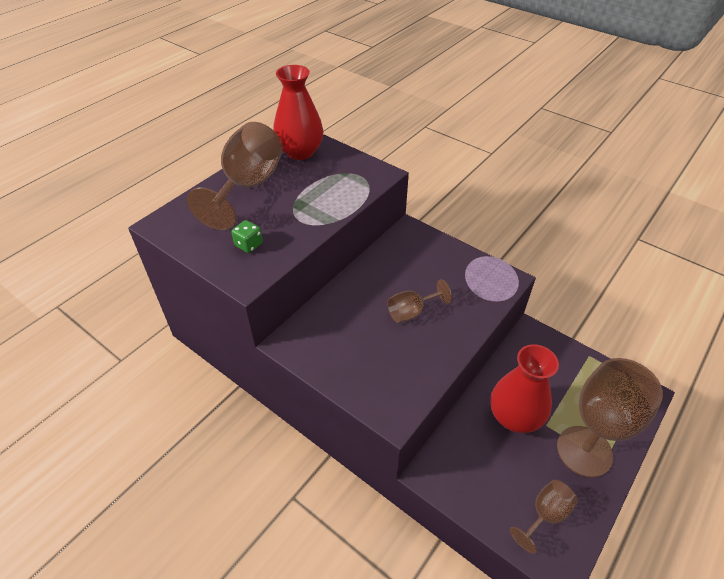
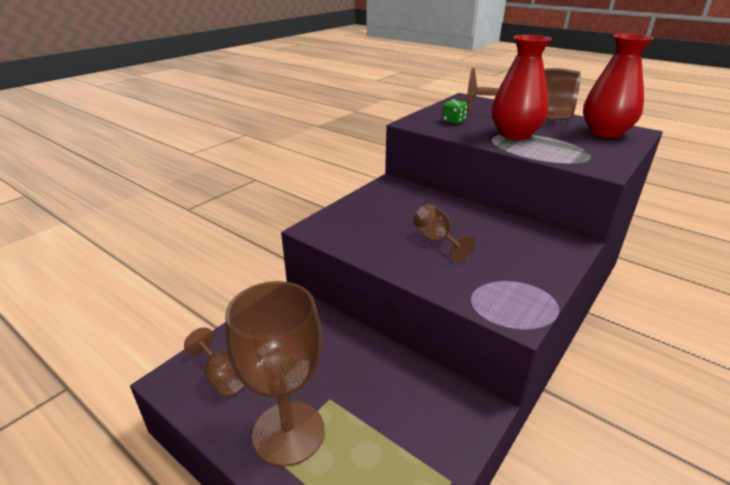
camera: 90 degrees right, 15 degrees down
(514, 416) = (343, 369): red vase -> red vase (515, 134)

